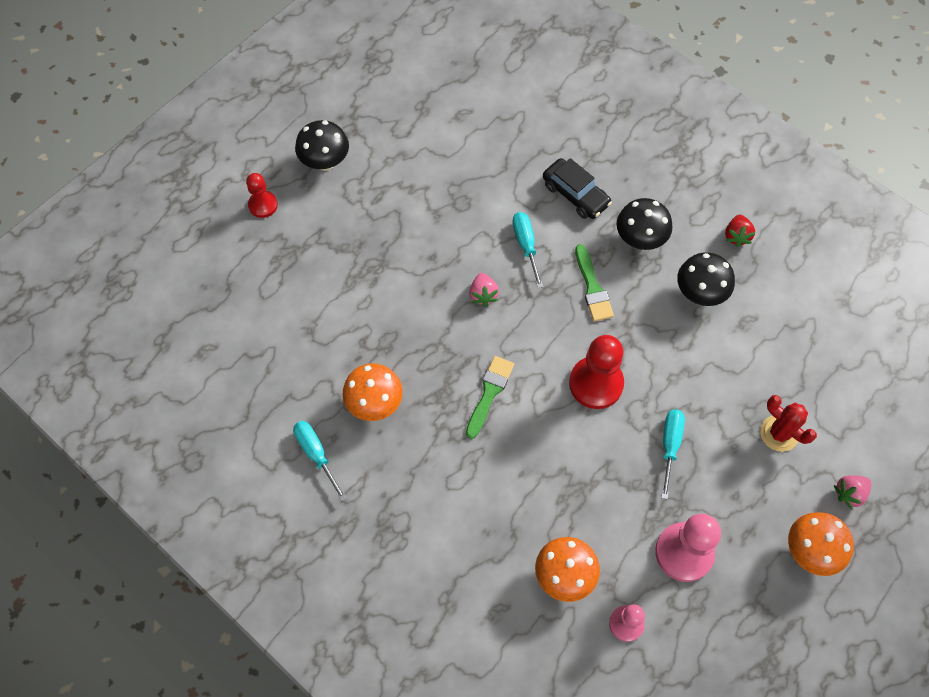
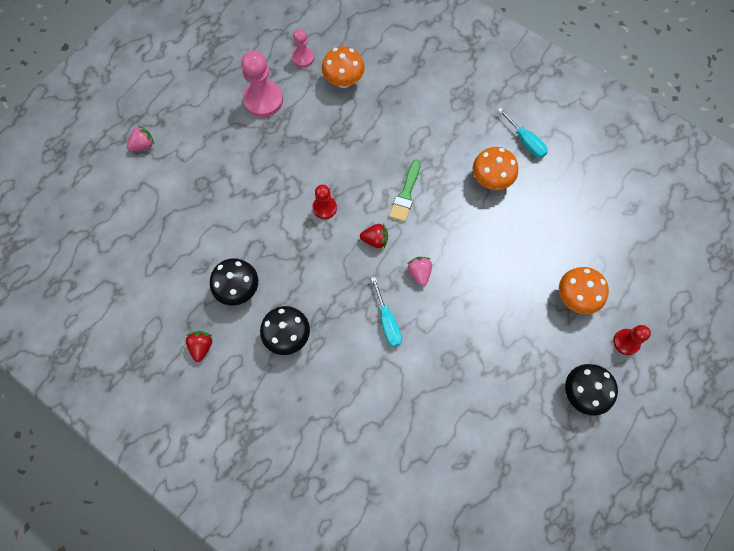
camera: 175 degrees right, 5 degrees up
(533, 338) = (375, 240): none -> red strawberry
(575, 194) = (346, 377): black car -> none
(592, 288) = (328, 287): green brush -> none
(596, 383) = (324, 208): red pawn -> red pawn, size x0.58
(670, 446) = (269, 167): turquoise screwdriver -> none
(779, 433) = (187, 182): red cactus -> none
(810, 551) = (177, 107): orange mushroom -> orange mushroom (575, 297)

